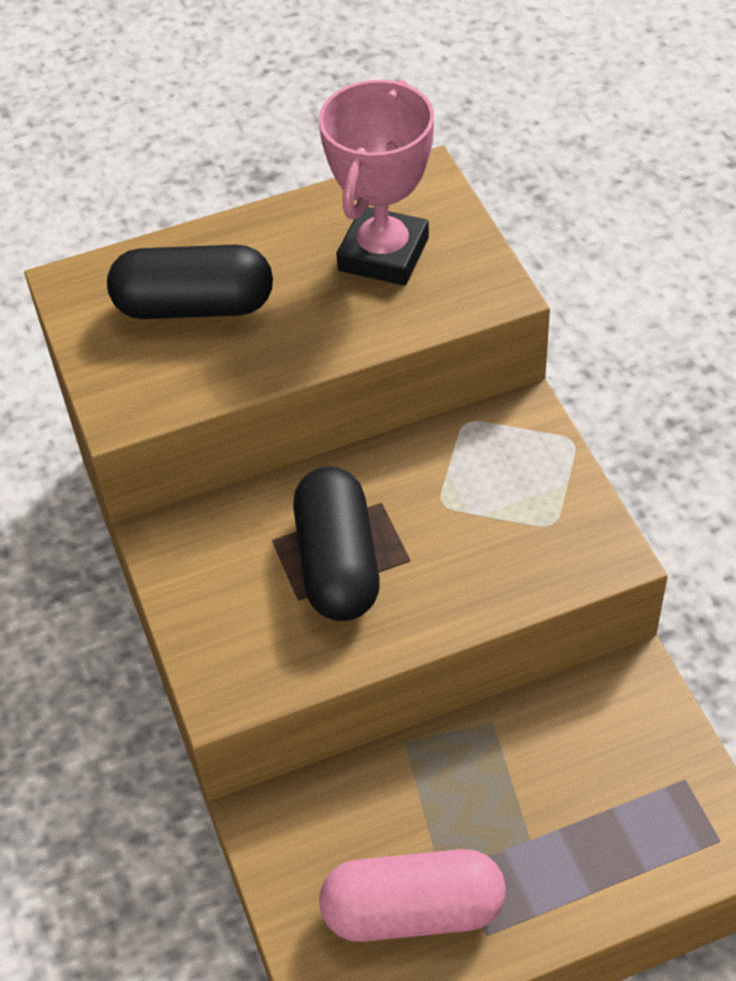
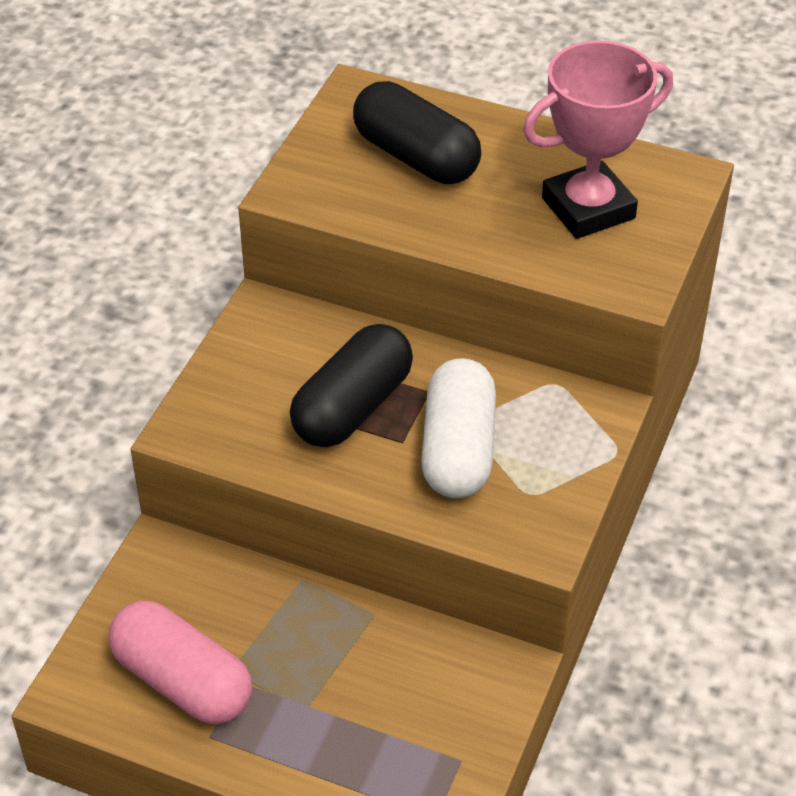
camera: 40 degrees right, 5 degrees down
(459, 532) = (458, 449): none -> white capsule

